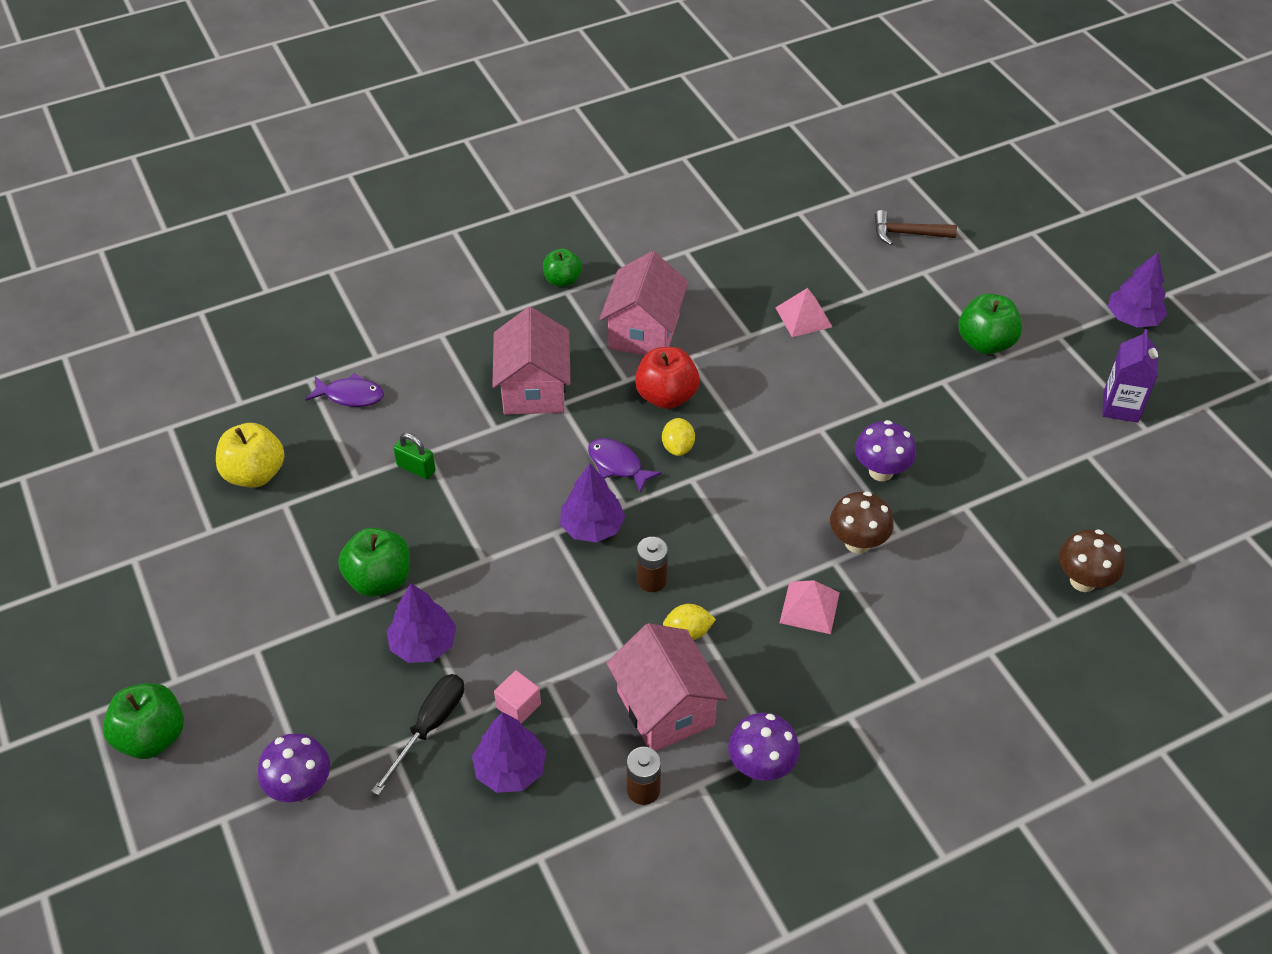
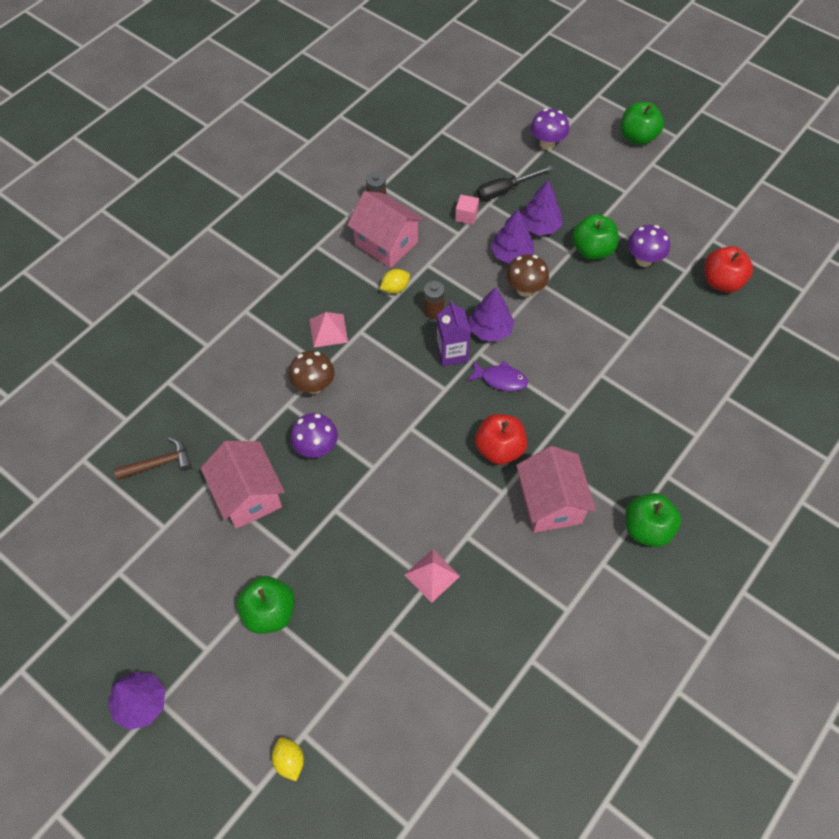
camera: 155 degrees right, 10 degrees up
(255, 474) = (721, 282): yellow apple -> red apple
(350, 395) = (714, 358): purple fish -> none
(416, 468) = (628, 324): green padlock -> none
(429, 727) = (505, 190): black screwdriver -> black screwdriver turned 60 degrees clockwise
(510, 769) = (450, 187): purple tree -> purple tree (511, 254)
(534, 389) = (596, 415): pink house -> pink house (248, 495)
(562, 280) = (647, 529): green apple -> green apple, size x1.51
(678, 447) = (468, 410): yellow lemon -> yellow lemon (289, 761)
(761, 766) = (320, 234): purple mushroom -> purple mushroom (643, 260)
(907, 234) = (378, 729): brown hammer -> brown hammer (159, 463)
(1083, 581) = (154, 417): brown mushroom -> brown mushroom (525, 289)
(1120, 407) = (142, 588): purple carton -> purple carton (452, 353)

